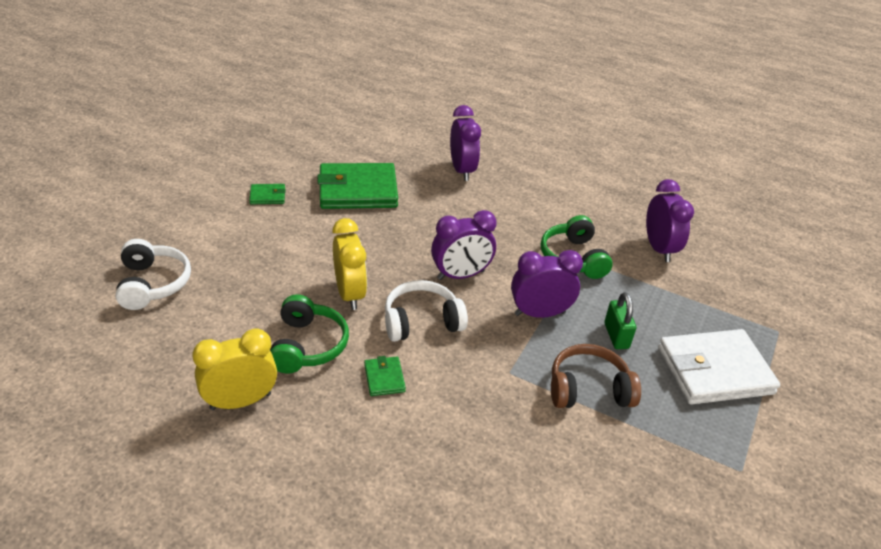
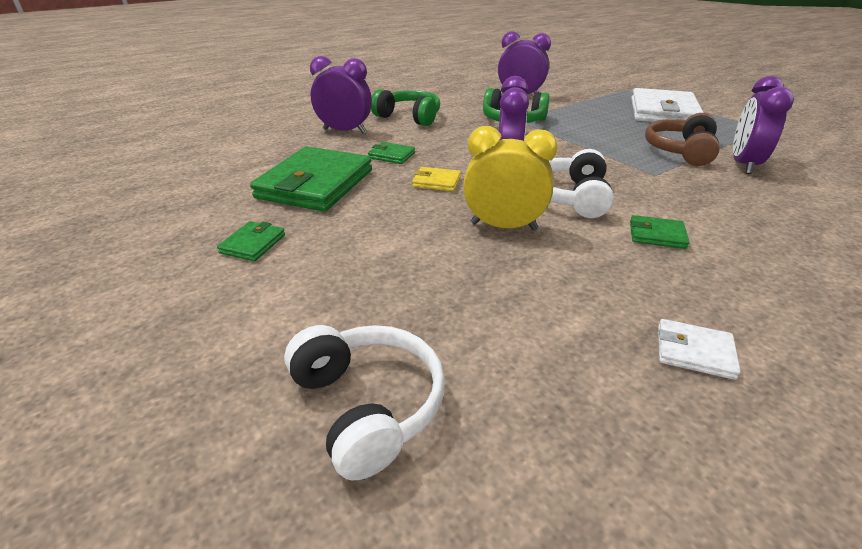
camera: 60 degrees left, 5 degrees down
(153, 284) = (368, 405): white headphones -> white headphones turned 45 degrees clockwise
(240, 401) = (694, 352): yellow clock -> white wallet
(307, 345) = (589, 273): green headphones -> green headphones (409, 117)
(400, 244) = (436, 182): none -> yellow wallet
(432, 209) = (391, 155): none -> green wallet
(539, 313) = (579, 147): purple clock -> purple clock (743, 164)
(616, 336) = (617, 129): green padlock -> none

